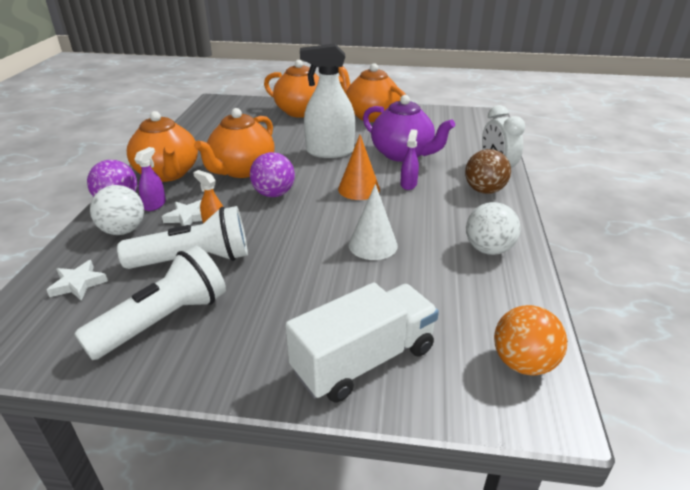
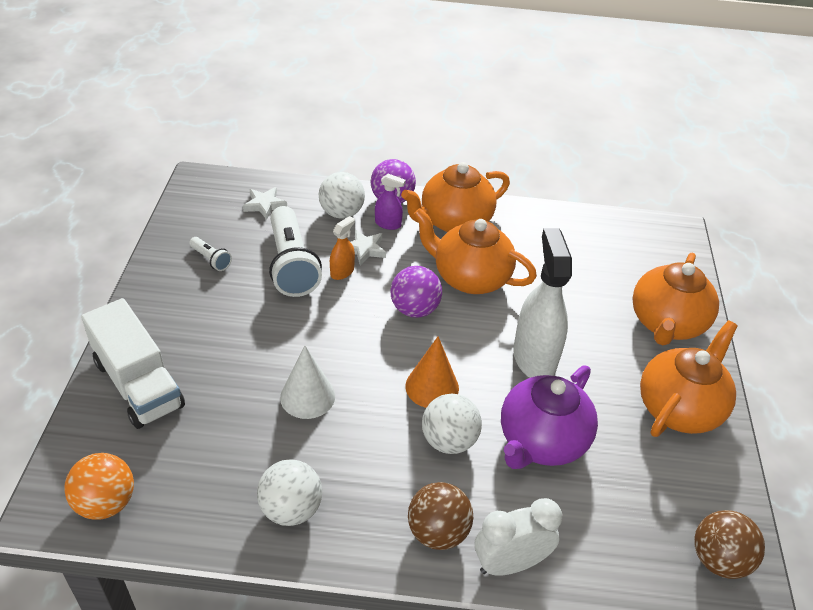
camera: 85 degrees right, 10 degrees up
(163, 320) = (211, 259): white flashlight -> white flashlight, size x0.45
(408, 184) = (449, 441): purple spray bottle -> white ball
(469, 118) = (718, 559): none -> brown ball

